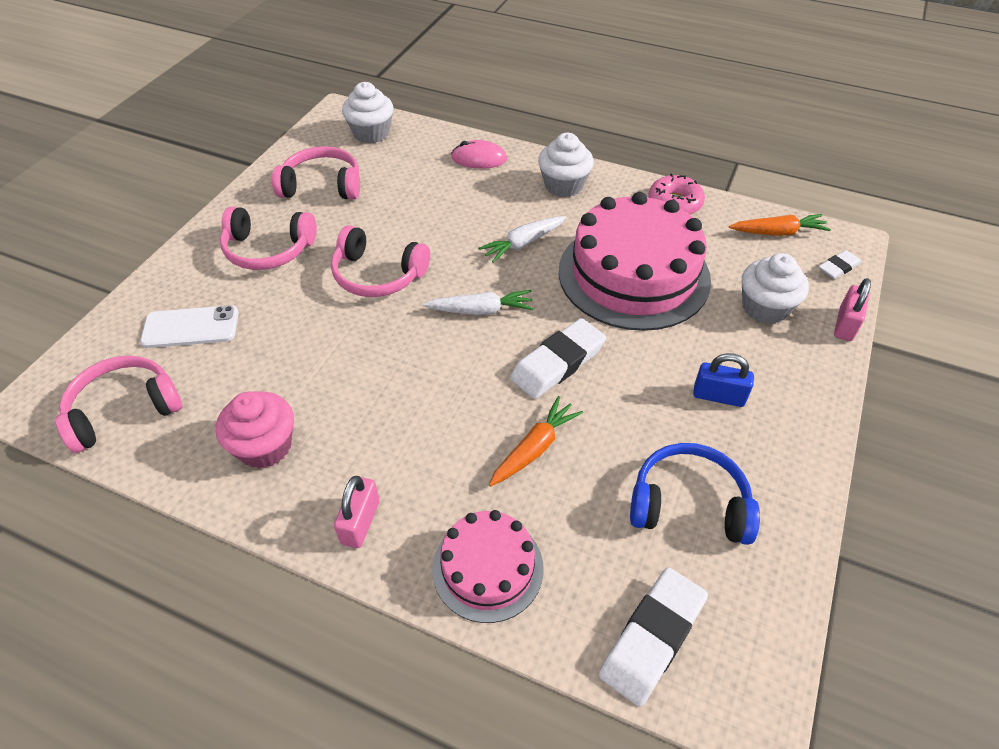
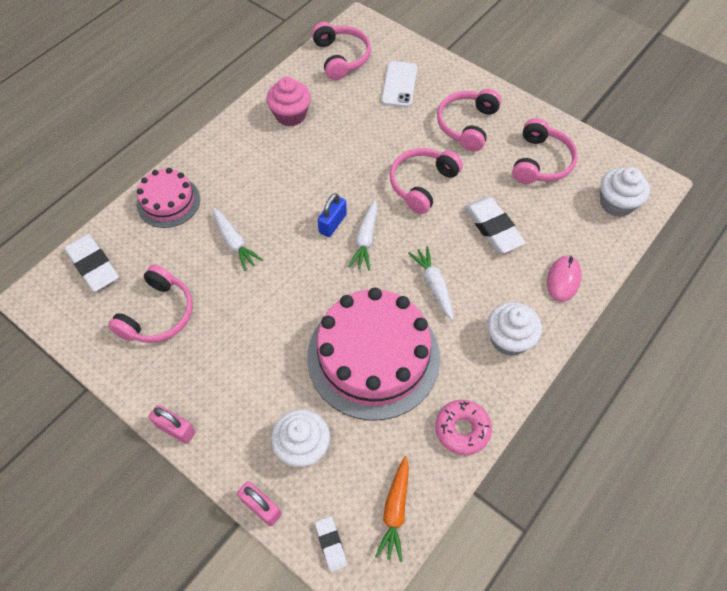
camera: 105 degrees right, 10 degrees up
(360, 522) = (222, 151): pink padlock -> pink padlock (176, 429)
(534, 448) = (234, 243): orange carrot -> white carrot
(558, 363) = (298, 275): white eraser -> white eraser (493, 228)
(688, 503) = (158, 314): blue headphones -> pink headphones
(718, 396) = (230, 368): blue padlock -> blue padlock (332, 223)

